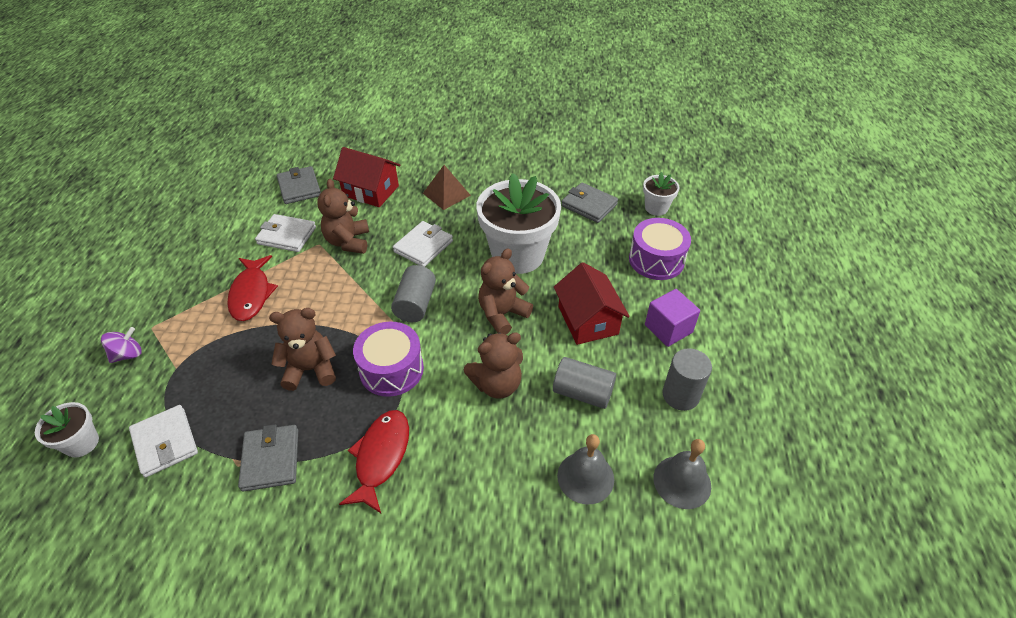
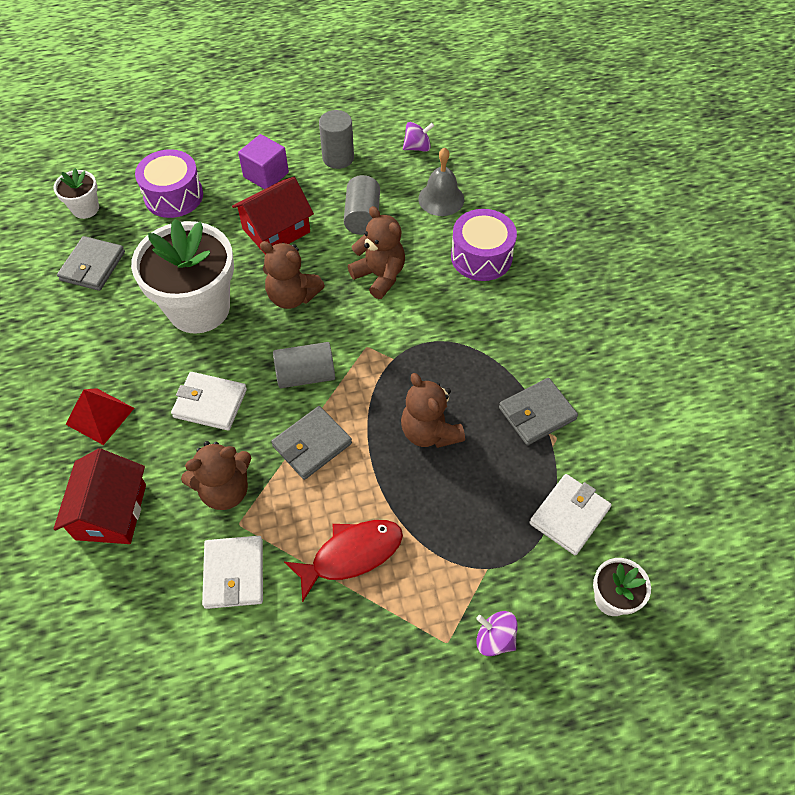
camera: 110 degrees left, 10 degrees up
(299, 187) = (122, 617): grey wallet -> grey wallet (312, 445)
(381, 457) = (491, 332): red fish -> none
(391, 369) = (399, 362): purple drum -> purple drum (481, 257)
(446, 194) = (100, 416): brown pyramid -> red pyramid
(682, 482) = (417, 147): grey bell -> purple spinning top

